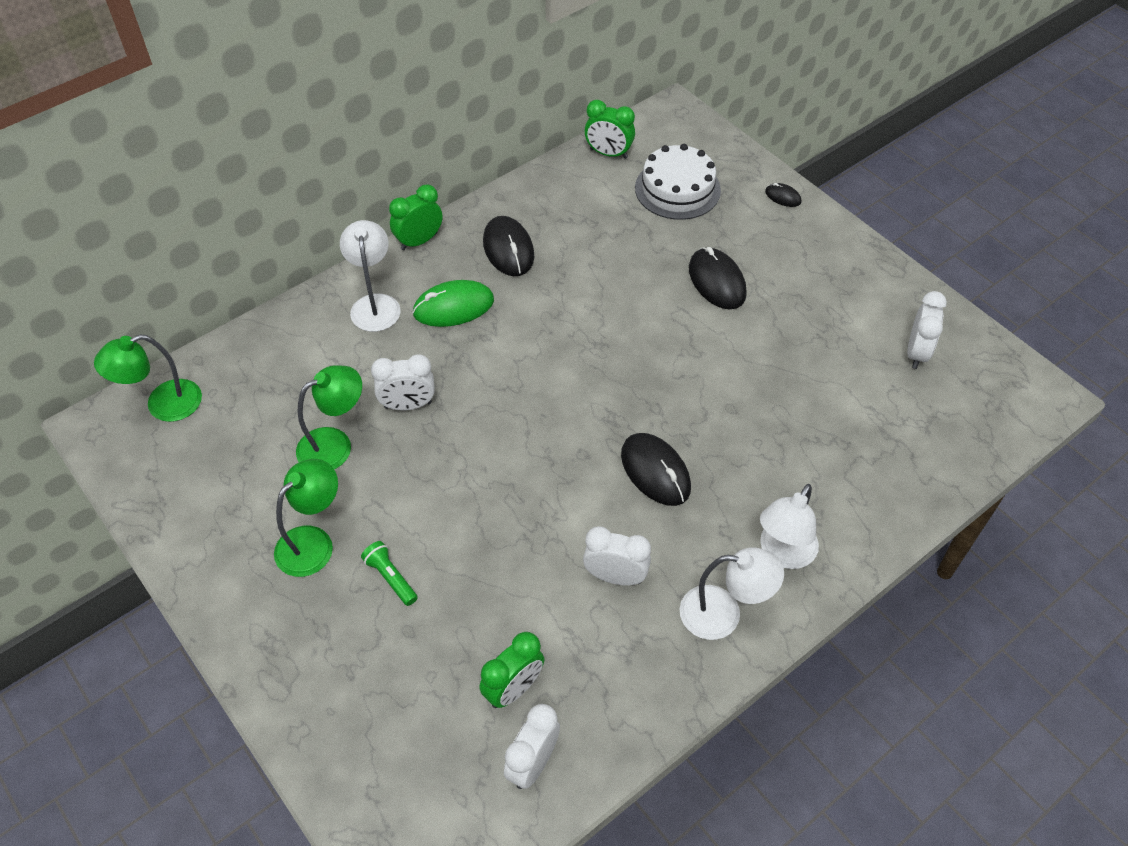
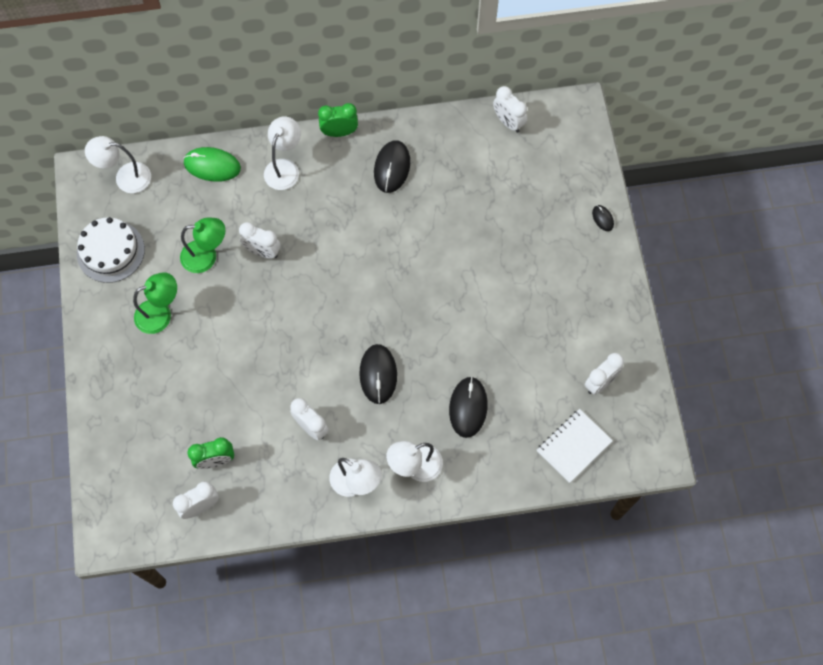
camera: 30 degrees right, 15 degrees up
(163, 405) = (125, 177): green lamp -> white lamp
(390, 578) = (189, 359): green flashlight -> none
(453, 307) = (331, 194): green mouse -> green mouse (212, 166)
(608, 153) = (508, 122): green clock -> white clock
(677, 189) = (535, 175): white cake -> white cake (110, 251)
(717, 281) = (509, 262): black mouse -> black mouse (468, 407)
(946, 433) = (573, 446): none -> white notebook

